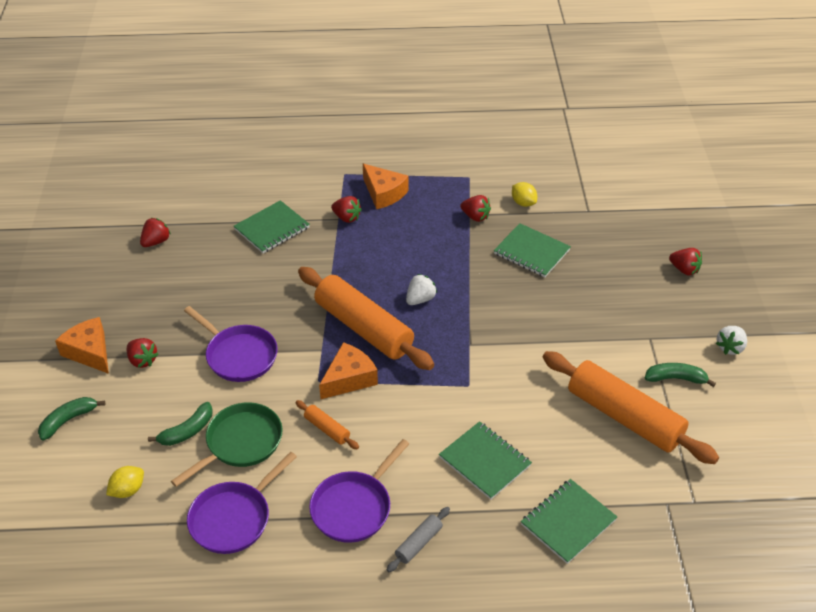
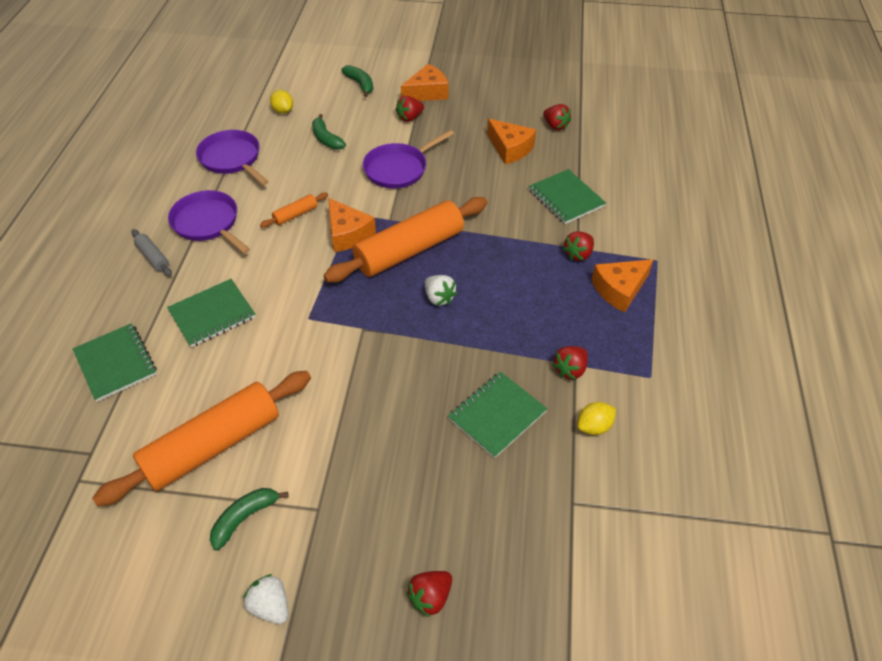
camera: 100 degrees right, 5 degrees up
(197, 272) = (510, 149): none -> orange cheese
(240, 443) = (302, 165): green pan -> none
(676, 378) = (245, 518): green banana -> green banana turned 150 degrees counterclockwise

